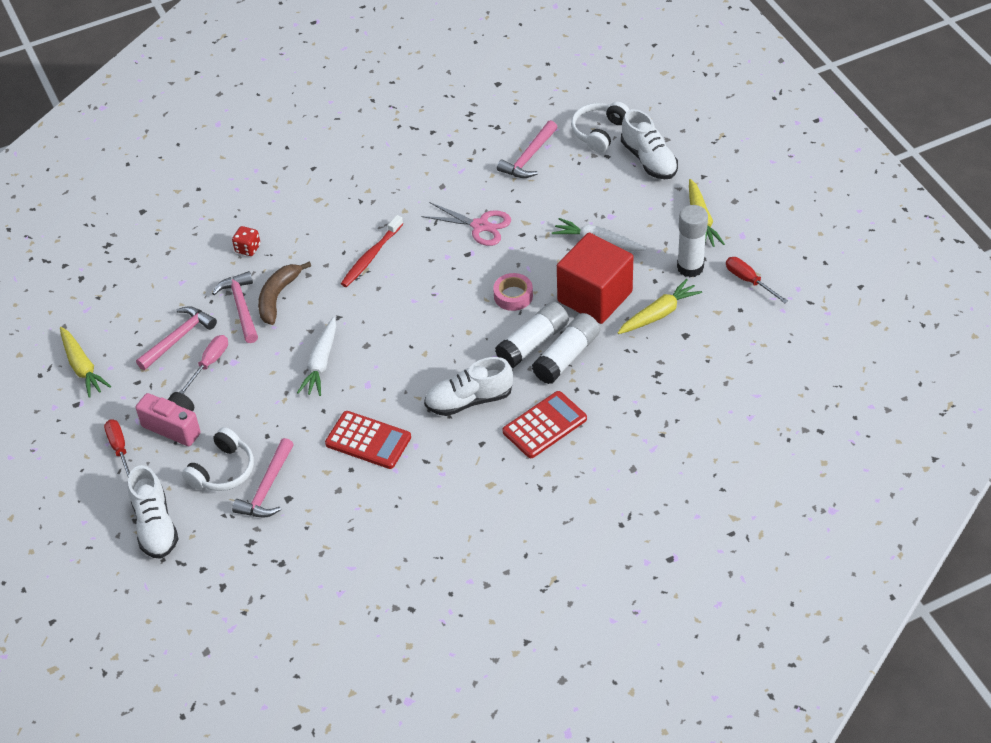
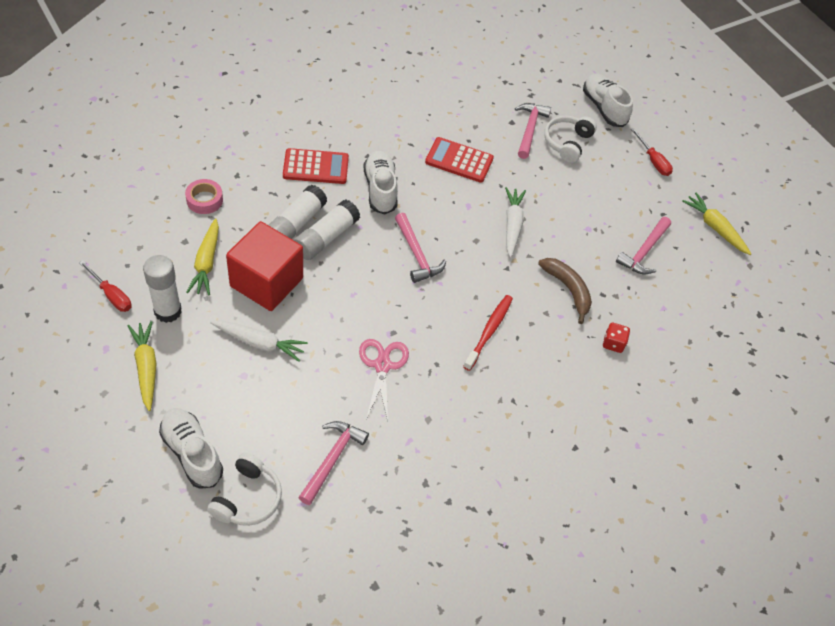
camera: 165 degrees right, 5 degrees up
(174, 426) = (618, 176): pink camera -> none
(209, 363) = (608, 228): pink screwdriver -> none
(241, 307) = (599, 280): pink hammer -> pink hammer (416, 254)
(278, 297) = (568, 290): brown banana -> brown banana turned 45 degrees counterclockwise
(469, 400) = (380, 189): white shoe -> white shoe turned 75 degrees counterclockwise
(480, 226) = (382, 365): pink scissors -> pink scissors turned 75 degrees clockwise
(513, 296) = (345, 285): pink tape -> pink tape (204, 200)
(545, 425) = (316, 167): red calculator -> red calculator turned 135 degrees counterclockwise
(659, 314) = (206, 262): yellow carrot -> yellow carrot turned 45 degrees counterclockwise

